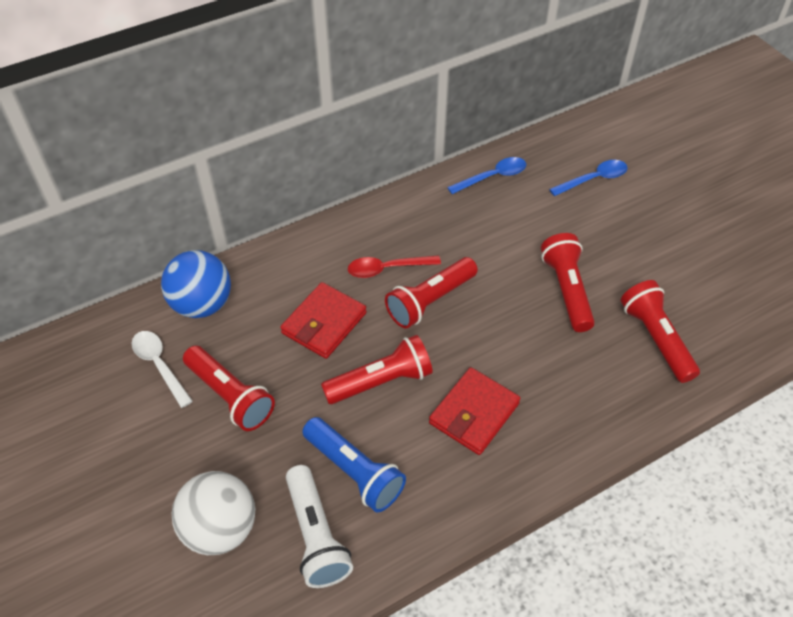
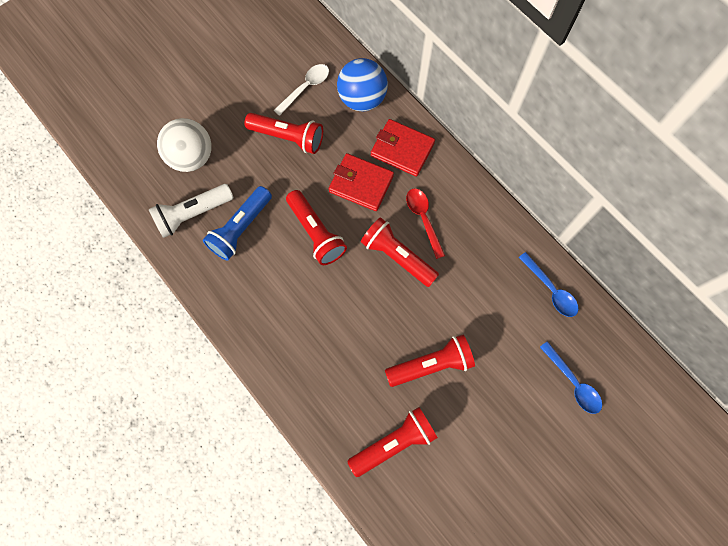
camera: 80 degrees right, 20 degrees up
(230, 396) = (288, 138): red flashlight -> red flashlight turned 105 degrees counterclockwise
(474, 413) = (298, 302): red wallet -> red wallet (402, 149)

